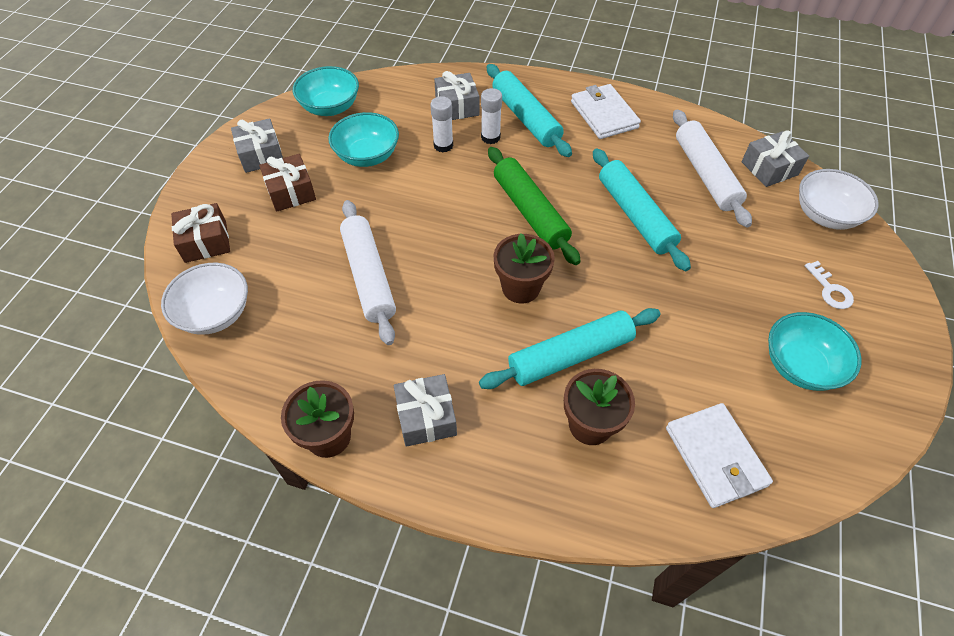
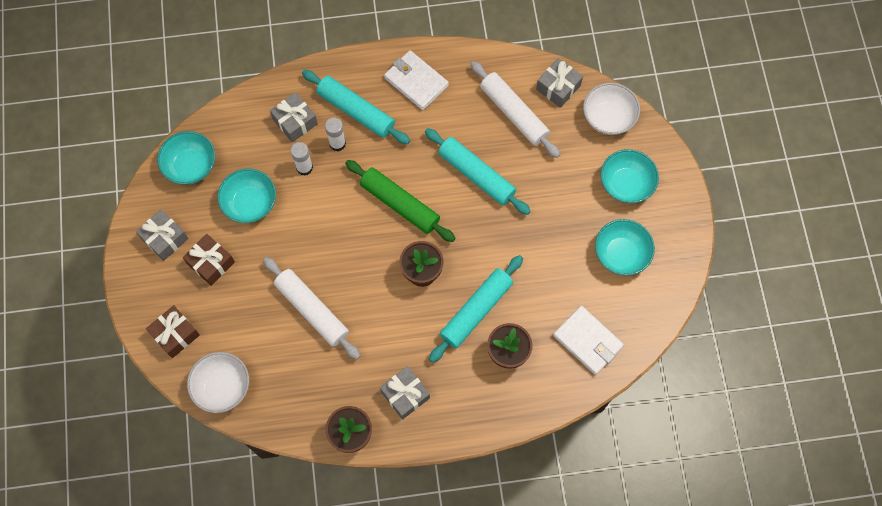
camera: 25 degrees left, 15 degrees up
(830, 289) = (626, 184): white key -> turquoise bowl

